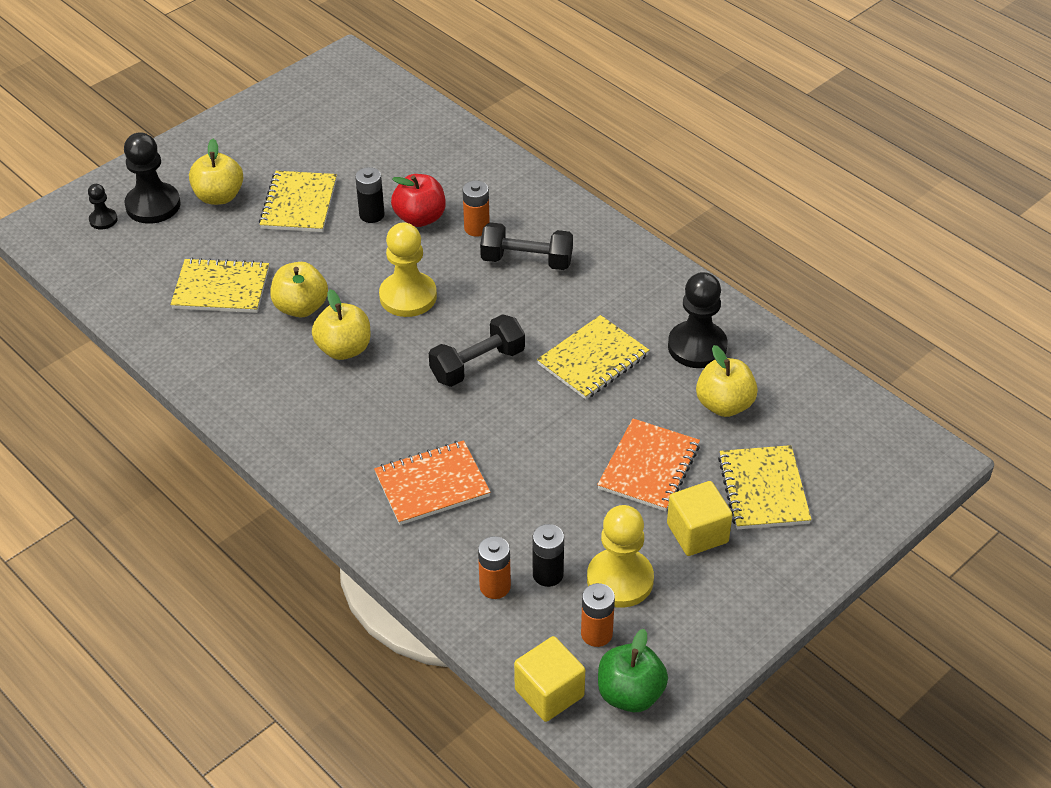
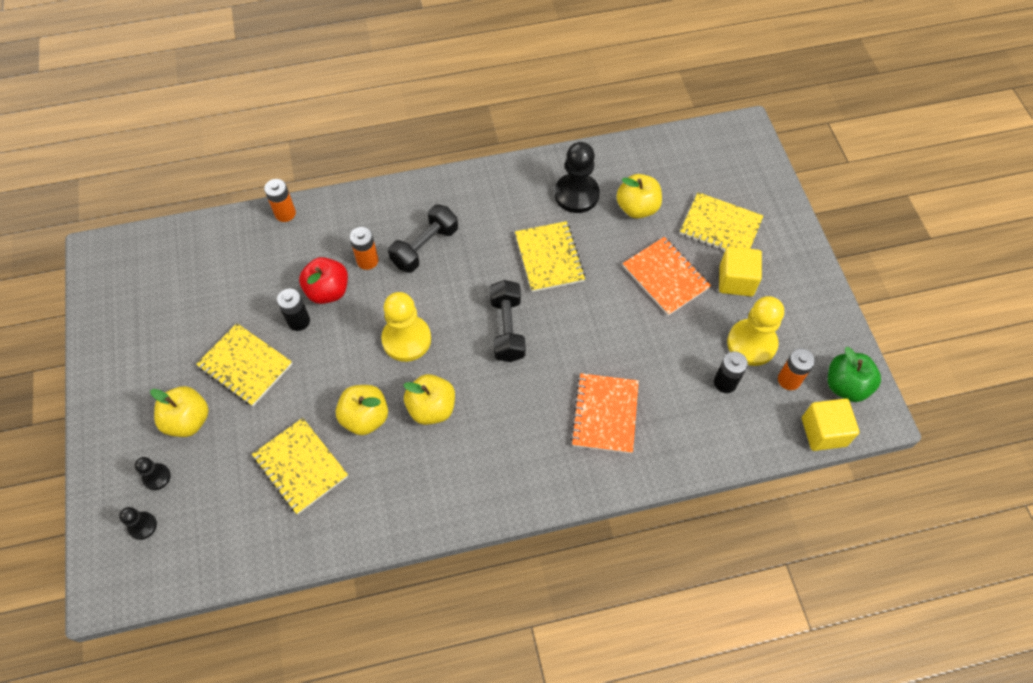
camera: 60 degrees left, 15 degrees up
(153, 205) = (156, 477): black pawn -> black pawn, size x0.51
(221, 288) = (300, 467): yellow notebook -> yellow notebook turned 75 degrees counterclockwise
(495, 587) = (719, 420): orange battery -> orange battery (285, 213)

